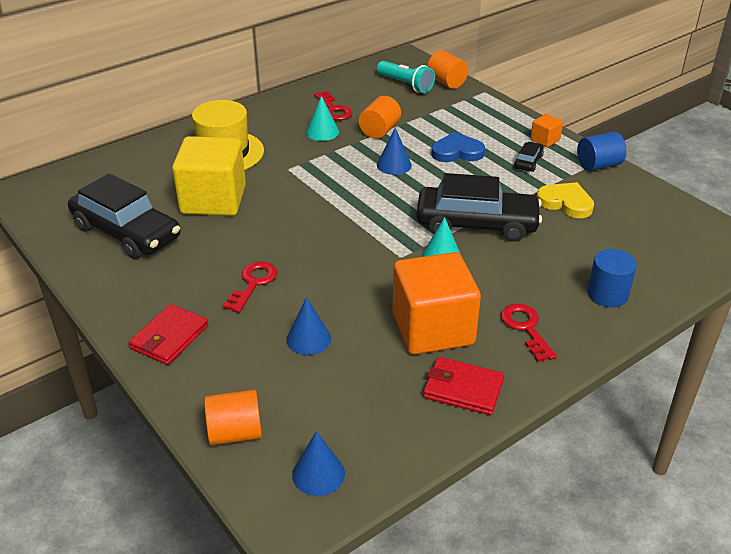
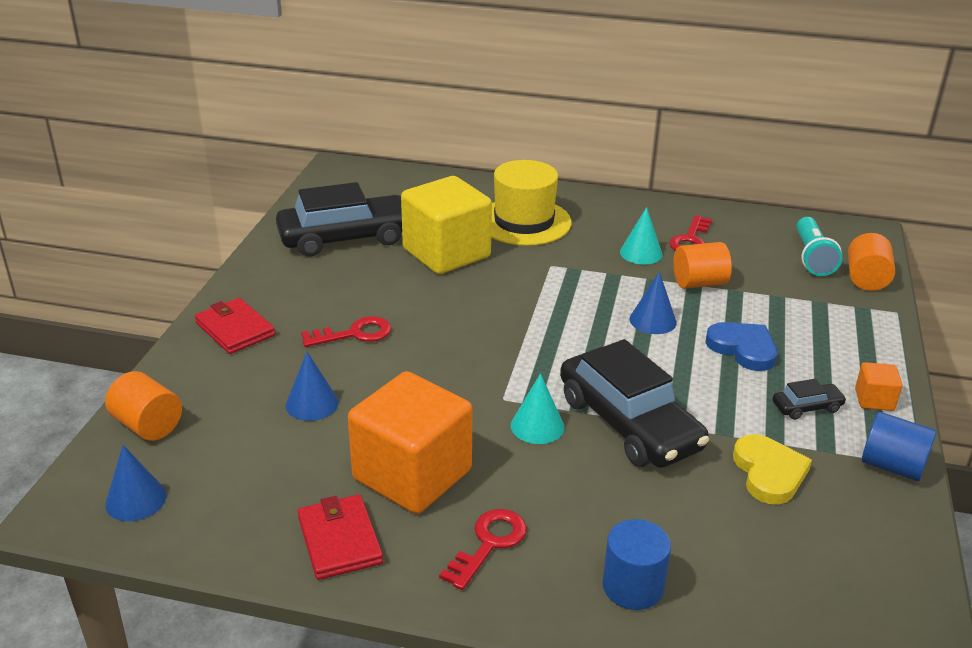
camera: 50 degrees right, 5 degrees down
(126, 232) = (346, 238): black car -> black car turned 105 degrees counterclockwise
(169, 337) = (235, 329): red wallet -> red wallet turned 60 degrees clockwise

